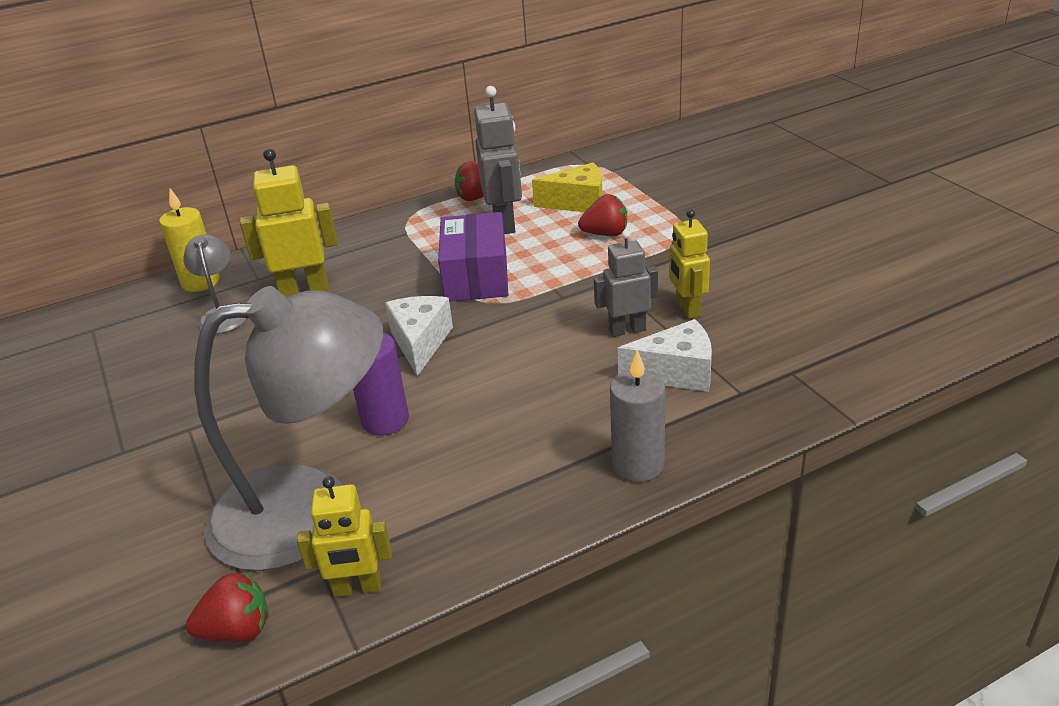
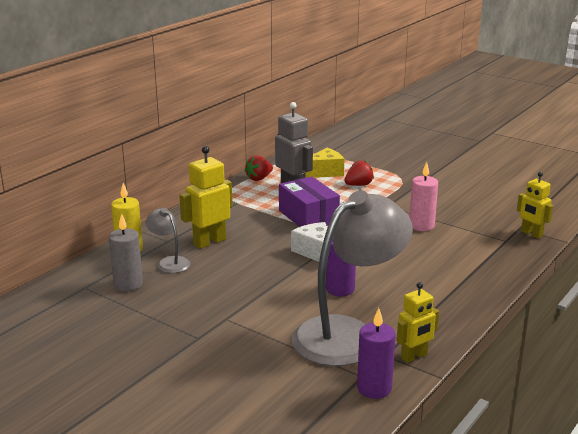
camera: 30 degrees left, 10 degrees down
(237, 630) = (374, 388): red strawberry -> purple candle
(627, 330) = (421, 225): grey robot -> pink candle
(638, 464) = (490, 278): grey candle -> grey candle (128, 284)
(676, 373) = (466, 239): white cheese -> none
(687, 309) = (441, 211): yellow robot -> yellow robot (531, 234)

